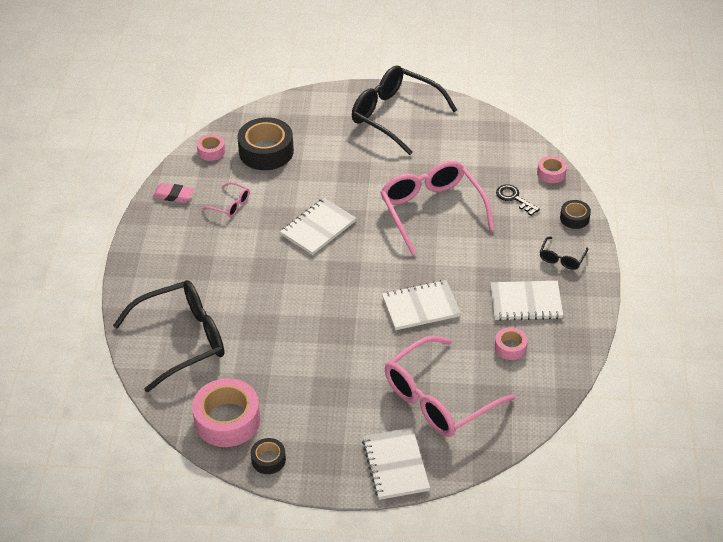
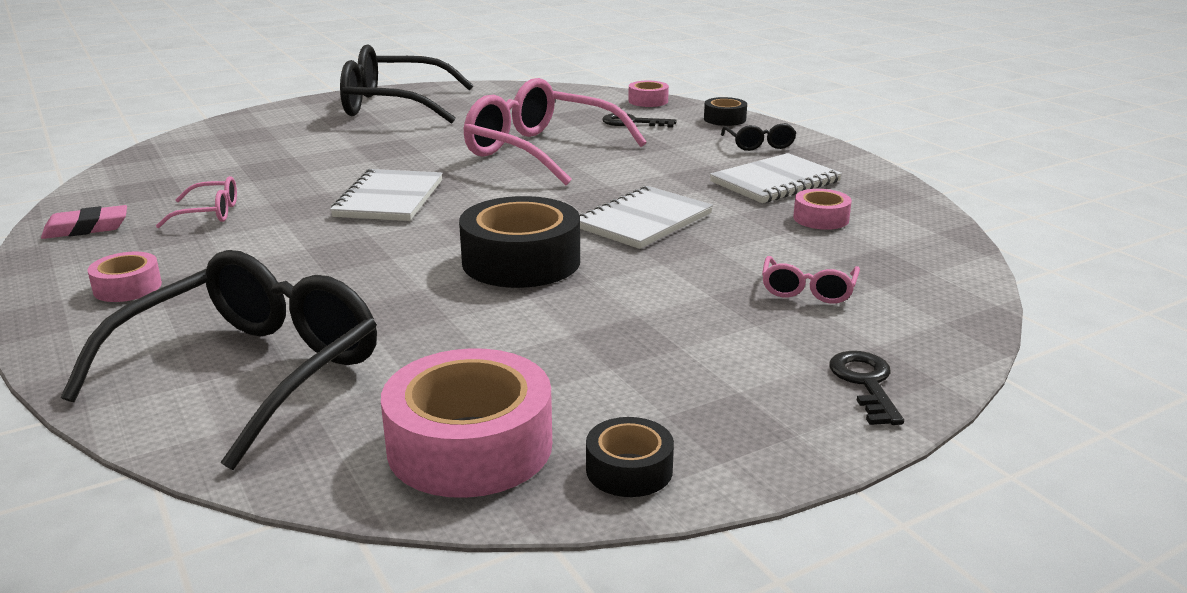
camera: 35 degrees left, 20 degrees down
(211, 151) = (126, 179): pink tape -> pink tape (127, 287)
(266, 151) = (226, 161): black tape -> black tape (521, 261)
(395, 465) = (865, 383): white notebook -> black key
(439, 398) = (808, 290): pink glasses -> pink glasses, size x0.44

